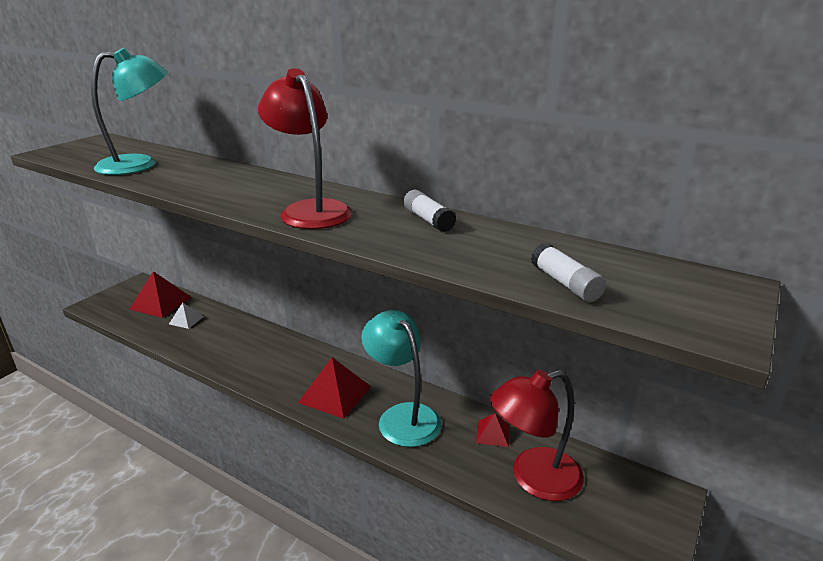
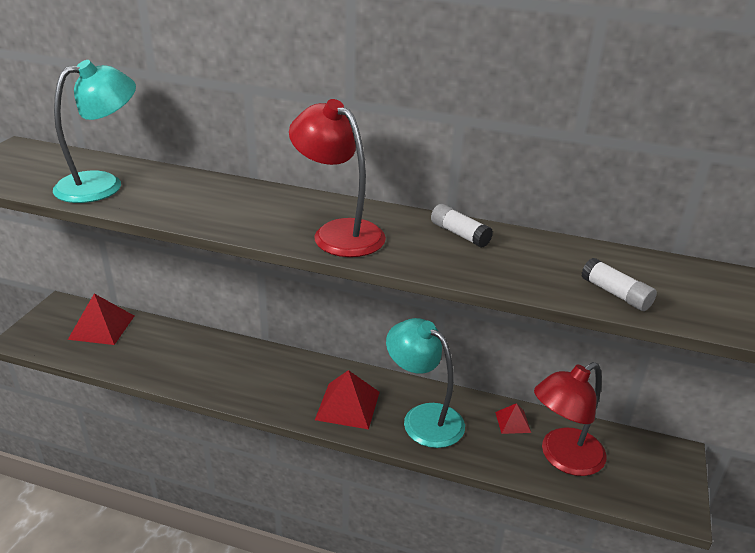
camera: 15 degrees left, 5 degrees up
(186, 320) = (144, 344): white pyramid -> none

